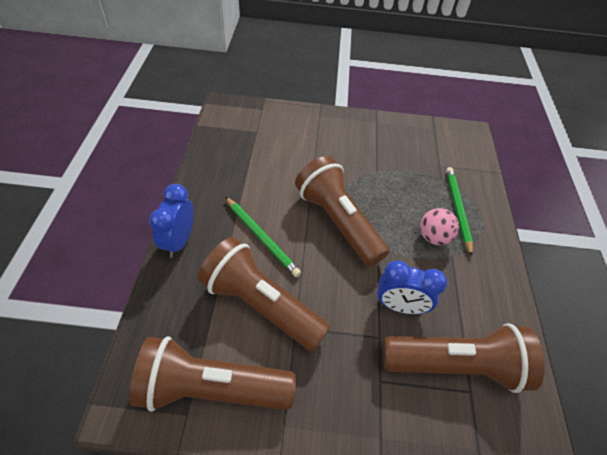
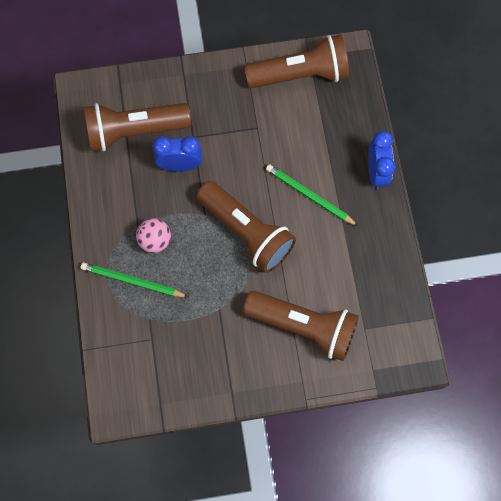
camera: 170 degrees right, 20 degrees up
(261, 304) = (288, 138): brown flashlight -> brown flashlight (303, 326)
(457, 209) = (132, 281): green pencil -> green pencil turned 120 degrees clockwise

